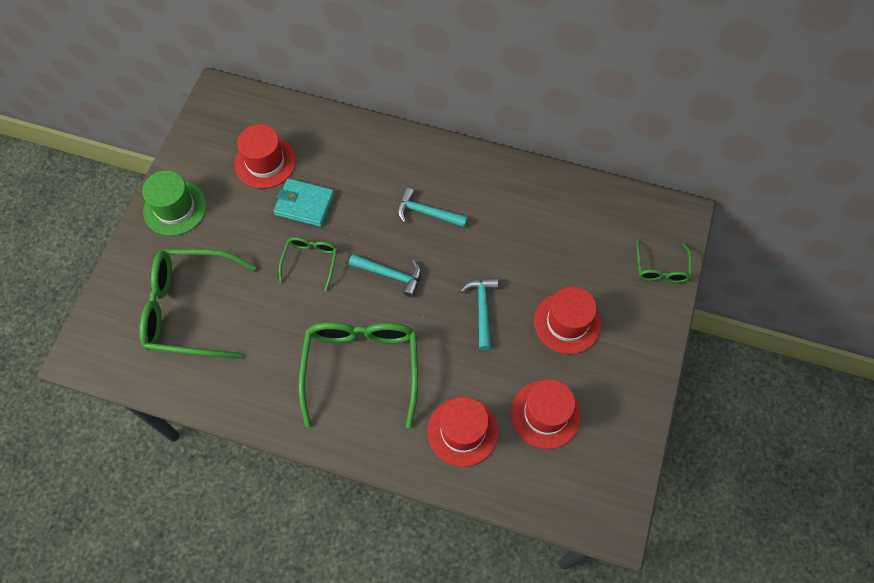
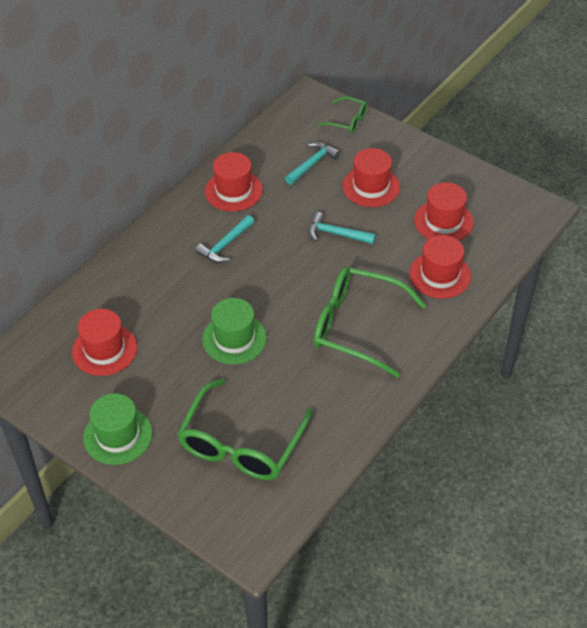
camera: 70 degrees left, 15 degrees down
(304, 204) = (170, 329): turquoise wallet -> none
(310, 261) = (234, 338): green glasses -> green hat
(391, 275) = (275, 285): turquoise hammer -> turquoise hammer (312, 164)
(503, 194) = (233, 191): none -> red hat

